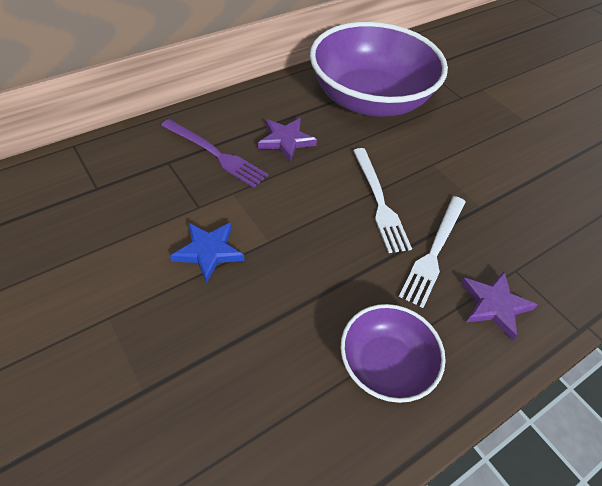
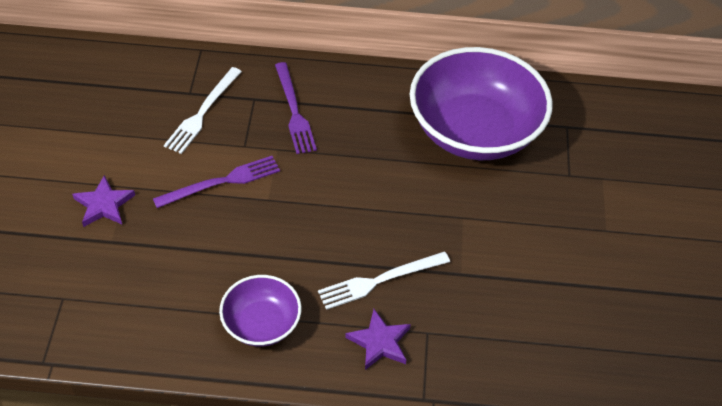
camera: 40 degrees right, 0 degrees up
(208, 251) = (222, 182): blue star -> purple fork
(286, 141) = (360, 129): purple star -> purple star (104, 205)
(379, 201) = (380, 220): white fork -> white fork (202, 112)

